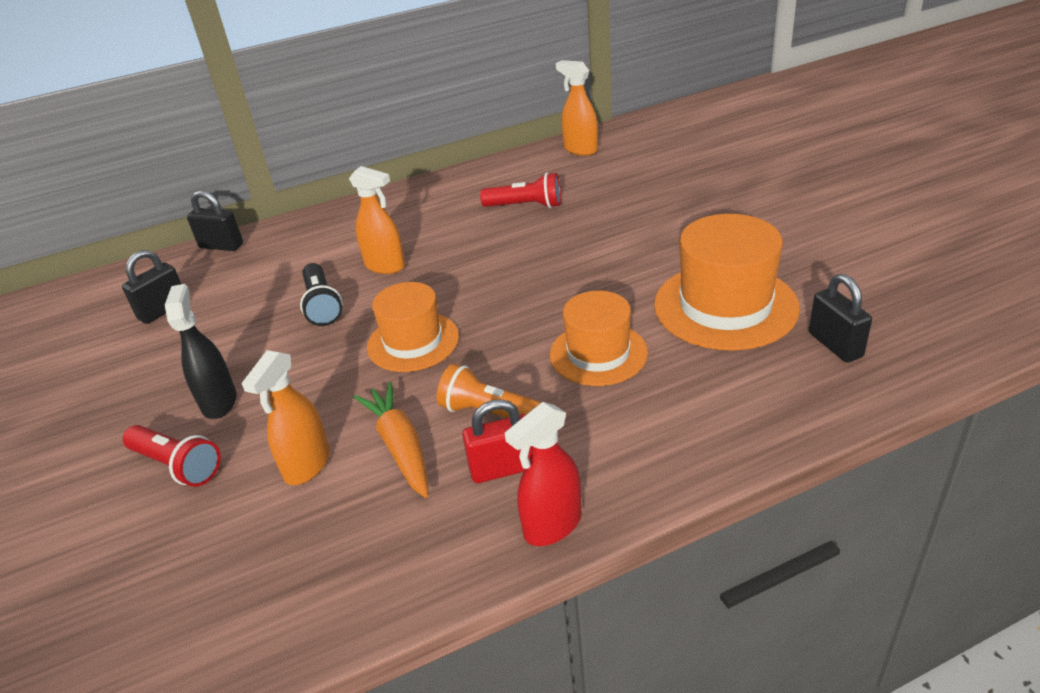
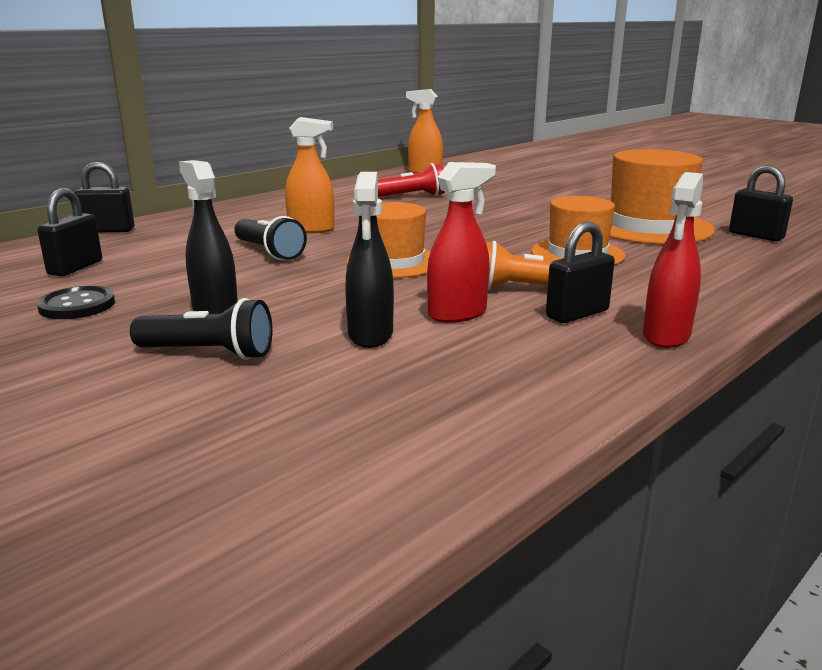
camera: 25 degrees left, 15 degrees down
(132, 373) = (77, 305): none -> black button
(177, 465) = (209, 353): red flashlight -> black flashlight
(307, 465) = (370, 335): orange spray bottle -> black spray bottle
(400, 446) = (457, 314): orange carrot -> red spray bottle
(503, 468) = (577, 314): red padlock -> black padlock

